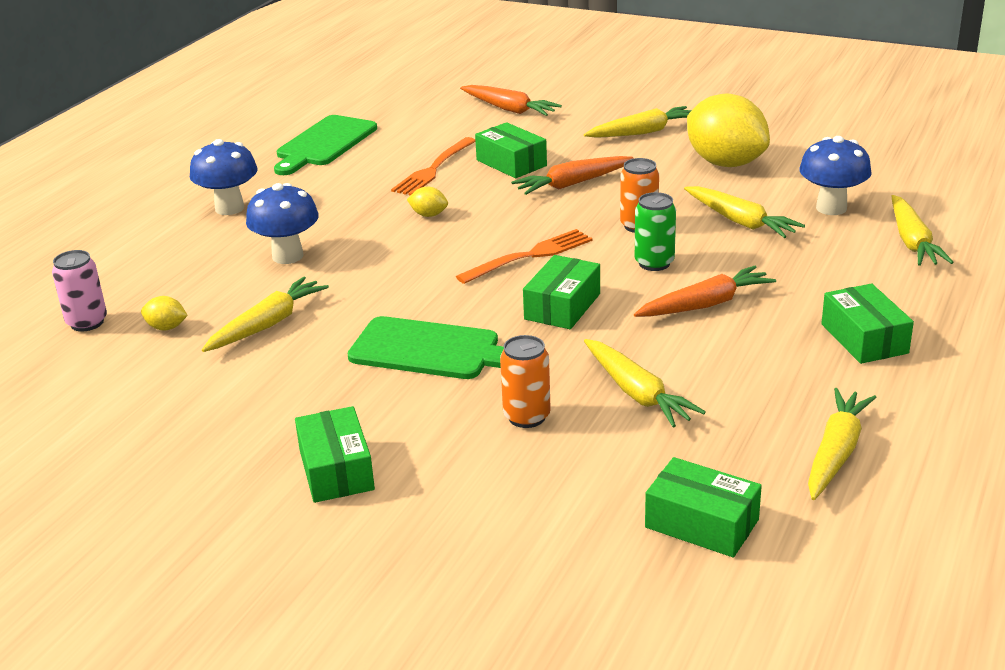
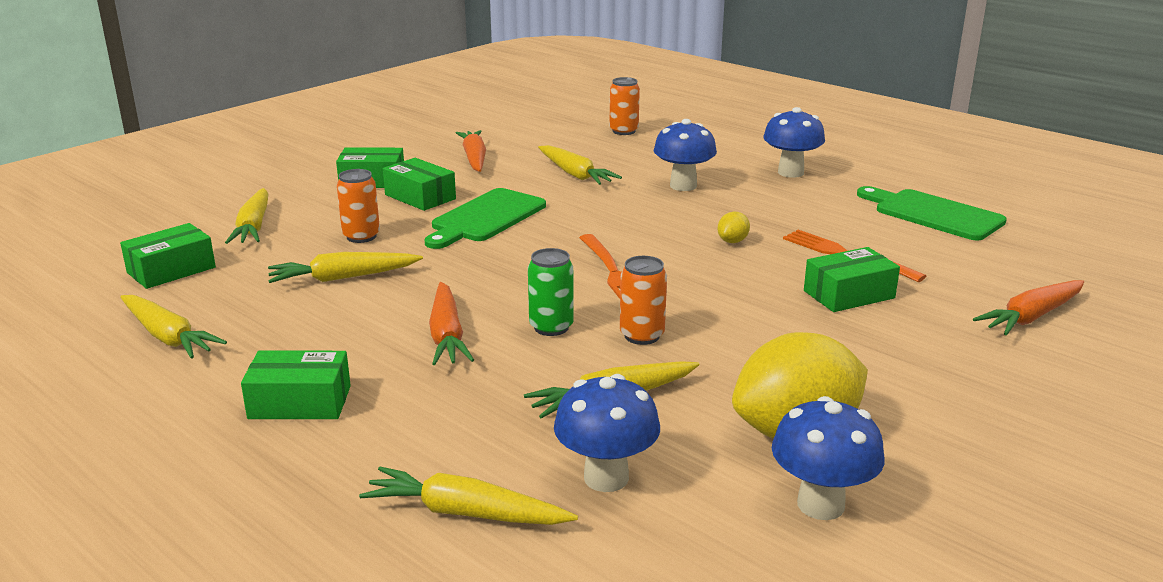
camera: 105 degrees right, 5 degrees down
(87, 322) = (623, 131): pink can -> orange can
(166, 327) = (597, 149): yellow lemon -> none
(562, 306) = (506, 272): green box -> green box (420, 197)
(572, 184) = (774, 318): orange carrot -> orange carrot (474, 158)
(643, 132) = (928, 393): yellow carrot -> yellow carrot (253, 226)
(793, 151) = (820, 505): none -> blue mushroom

